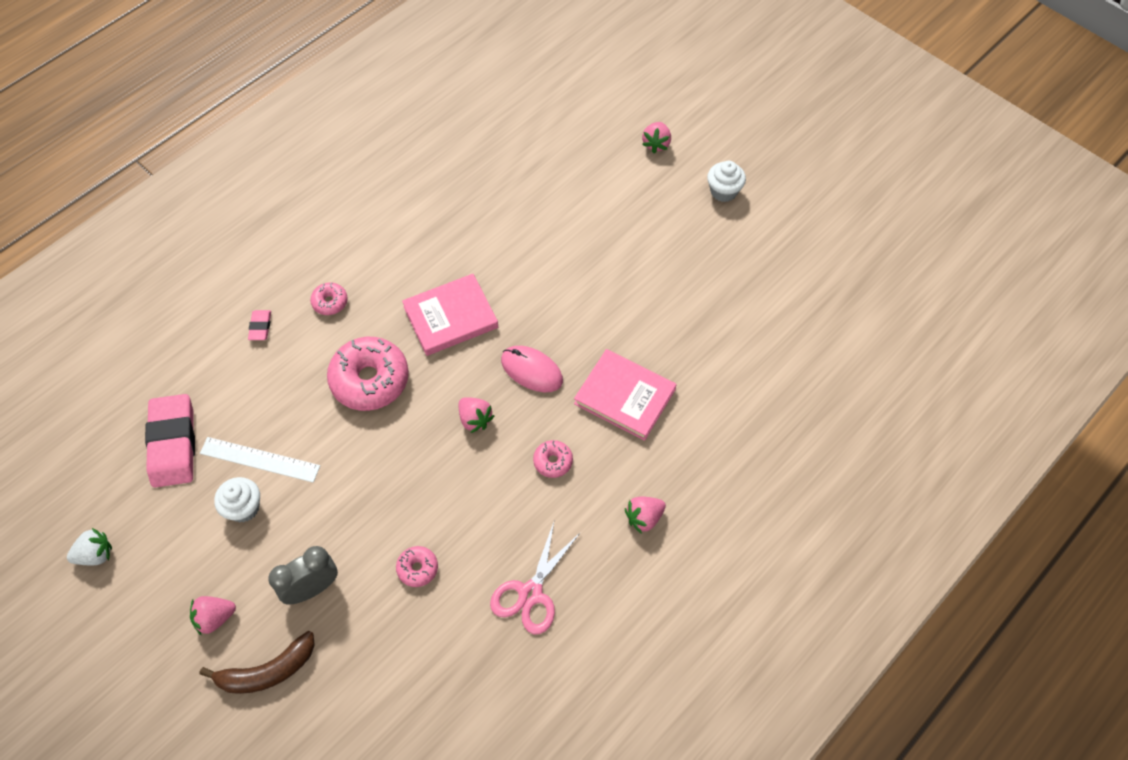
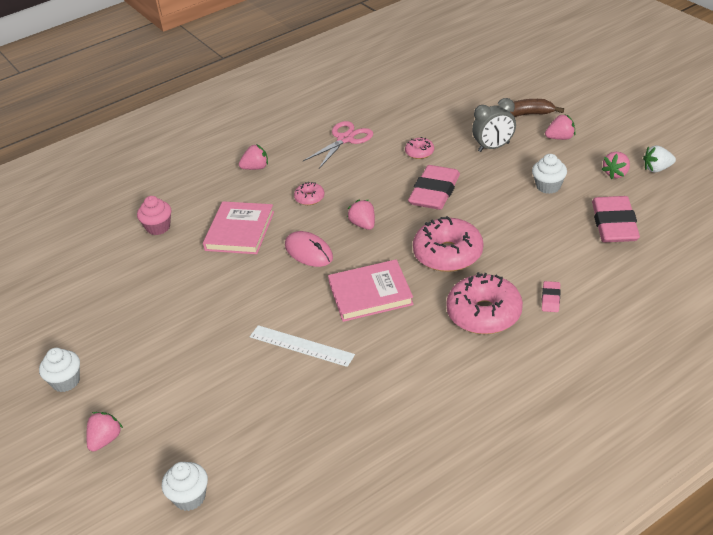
camera: 165 degrees left, 20 degrees down
(151, 541) = (616, 173): none -> pink strawberry
(260, 459) = (539, 211): white ruler -> white ruler (301, 346)
(330, 302) = (484, 314): pink donut -> pink donut, size x2.10
(391, 485) = (434, 192): none -> pink eraser
(564, 108) = (189, 497): none -> white cupcake
(625, 396) = (239, 231): pink book -> pink book turned 60 degrees clockwise
(729, 394) = (158, 227): none -> pink cupcake

